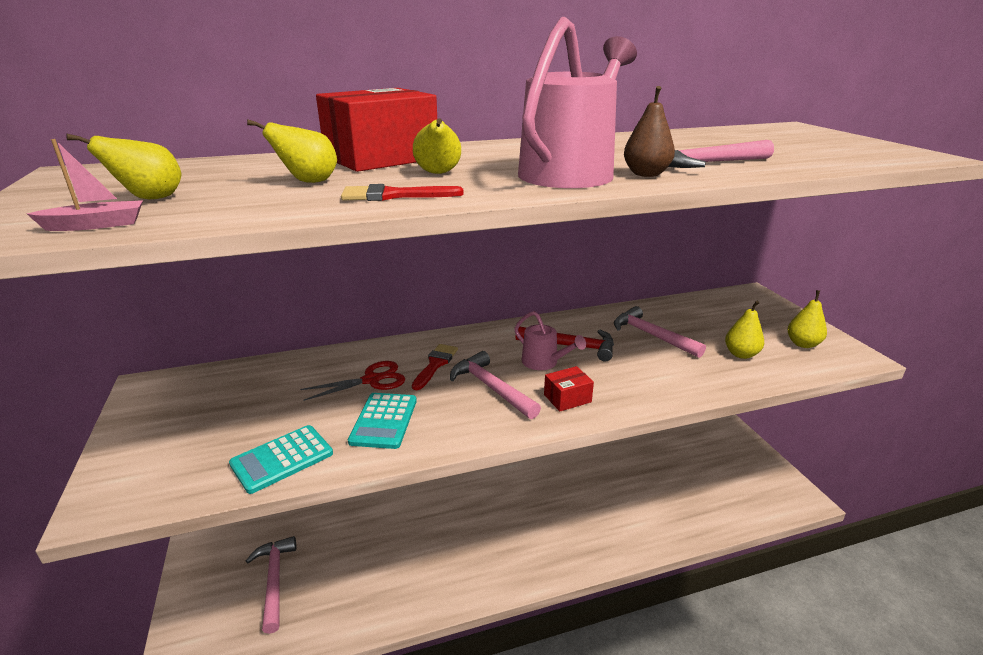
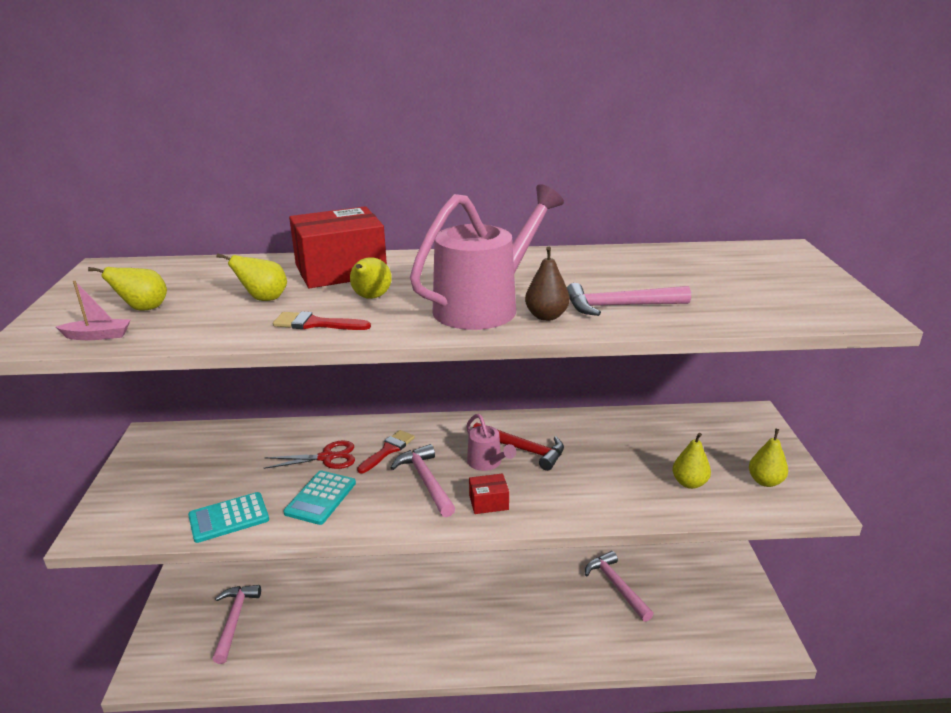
camera: 15 degrees right, 0 degrees up
(651, 335) = (610, 449): pink hammer -> pink hammer (616, 586)

